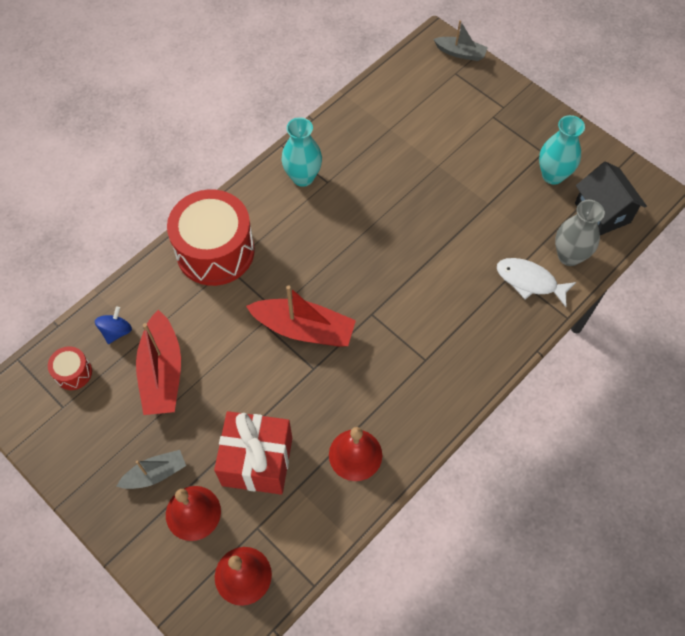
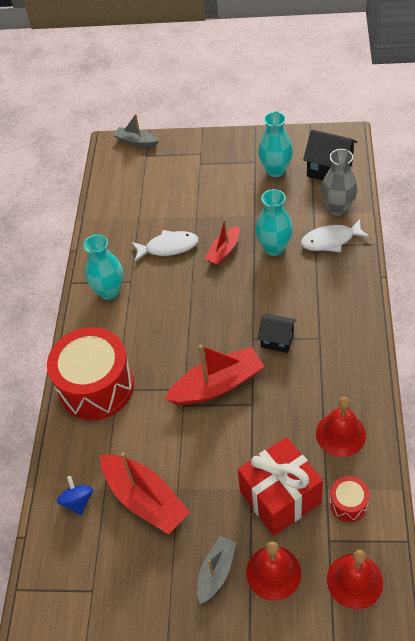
camera: 35 degrees left, 10 degrees down
(73, 373) = (74, 559): red drum -> red drum (348, 504)
(387, 175) = (168, 247): none -> white fish
(389, 332) = (277, 340): none -> black house
(429, 216) = (224, 251): none -> red boat
(460, 53) = (136, 141): grey boat -> grey boat turned 135 degrees counterclockwise
(474, 248) = (274, 248): none -> turquoise vase

